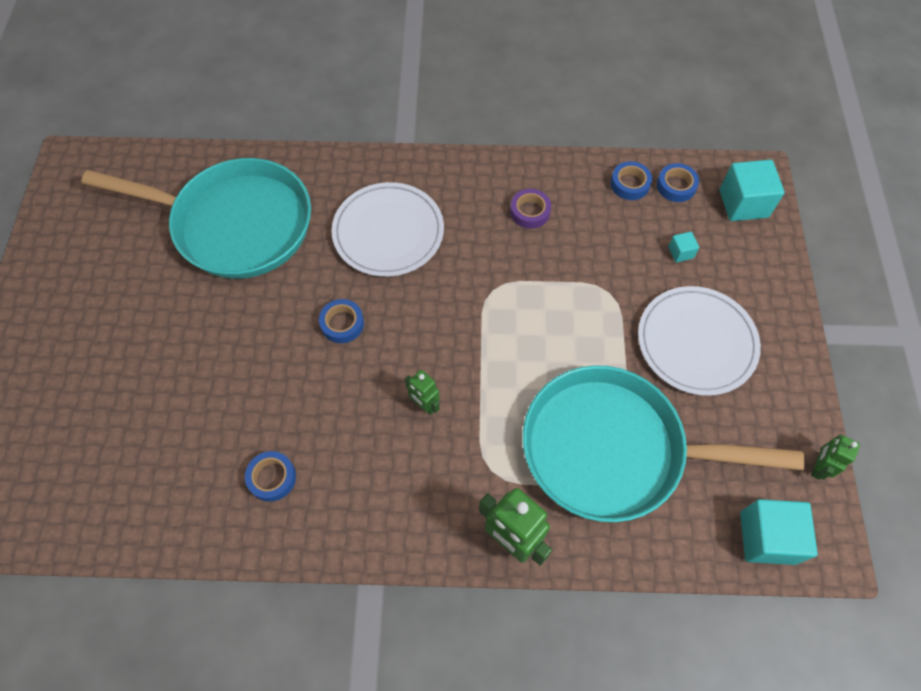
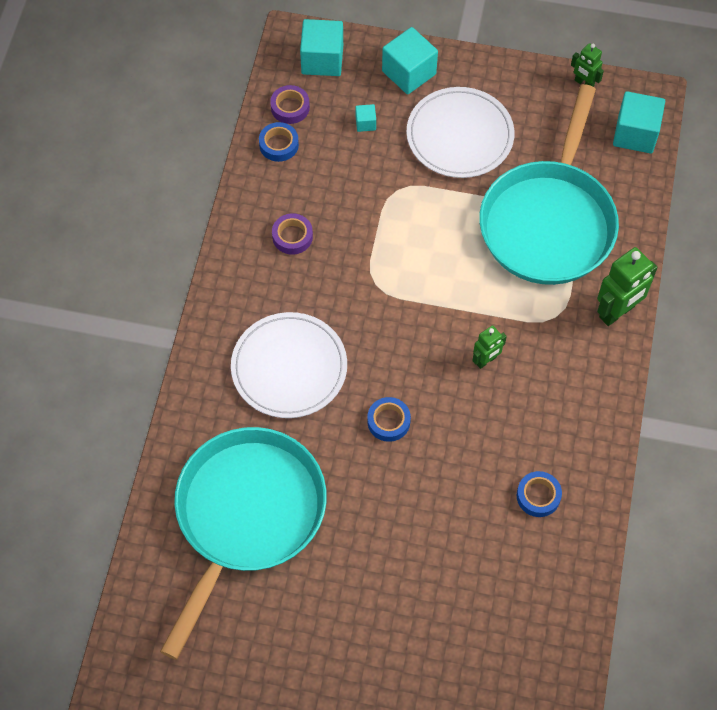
camera: 80 degrees left, 0 degrees up
(676, 186) = (290, 107): blue tape -> purple tape
(759, 282) = (409, 73): none -> turquoise cube

